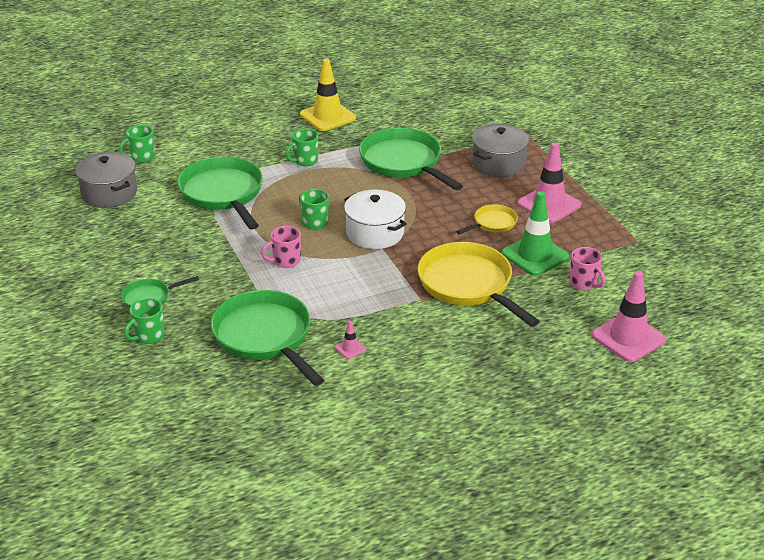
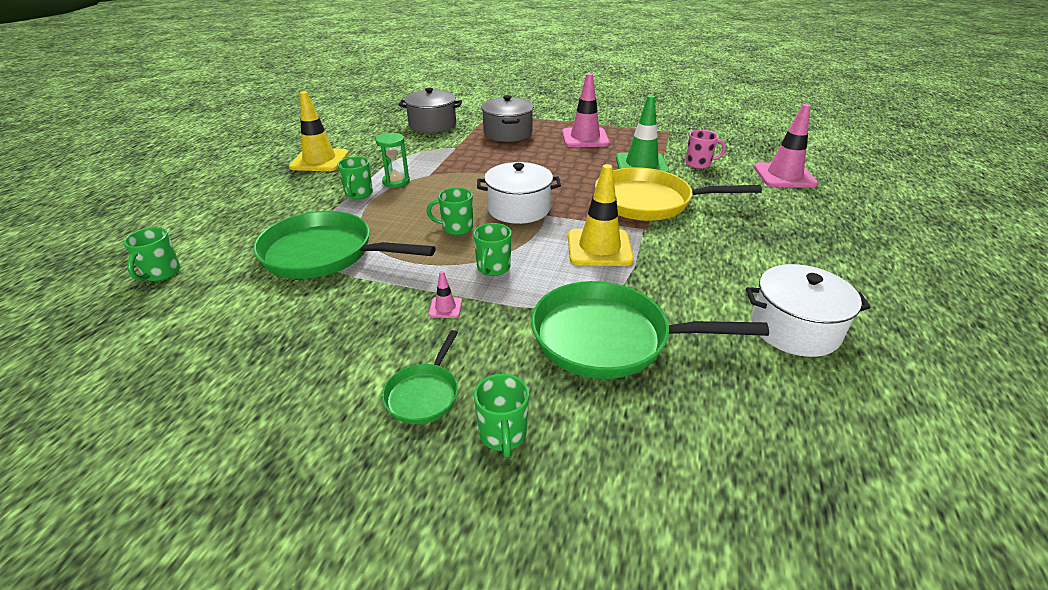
camera: 50 degrees left, 0 degrees up
(109, 193) = (172, 327): grey pot -> grey pot (432, 124)
(285, 261) = (493, 268): pink mug -> green mug
(342, 164) = (396, 182): none -> green hourglass
(350, 348) = (684, 294): pink traffic cone -> pink traffic cone (445, 308)
(364, 407) = (794, 329): none -> white pot
(365, 291) = (599, 248): none -> yellow traffic cone
(404, 163) = (443, 160): green pan -> none
(492, 223) = (578, 162): yellow pan -> none

